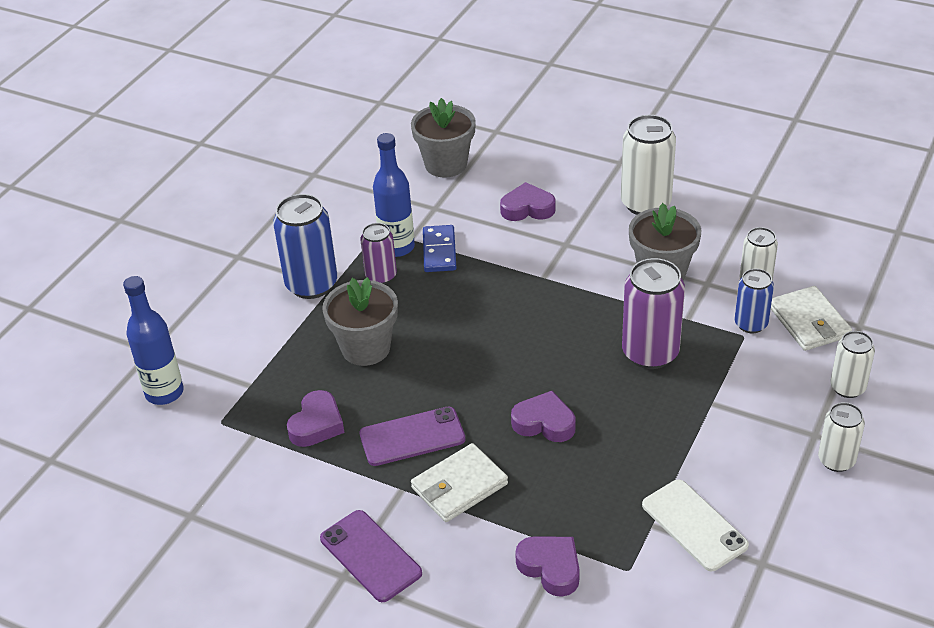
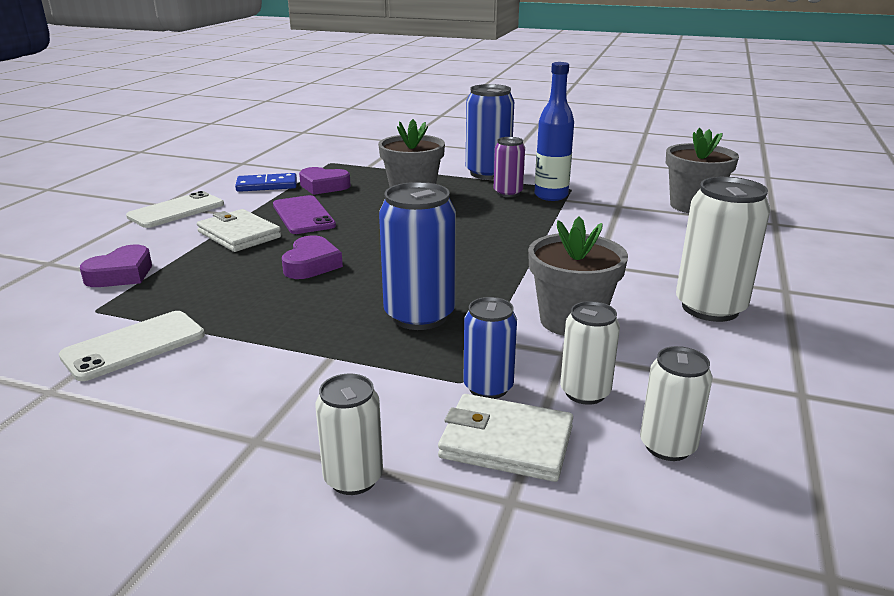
camera: 80 degrees right, 15 degrees down
(164, 393) = (361, 147): blue bottle -> none
(370, 556) = (176, 210): purple phone -> white phone
(439, 251) = (554, 211): blue domino -> blue domino (267, 185)
(527, 208) = (648, 243): purple heart -> none
(650, 353) = (419, 316): purple can -> blue can
(809, 322) = (506, 442): white wallet -> white wallet turned 45 degrees clockwise
(836, 460) = (198, 459): white can -> white can (667, 446)

